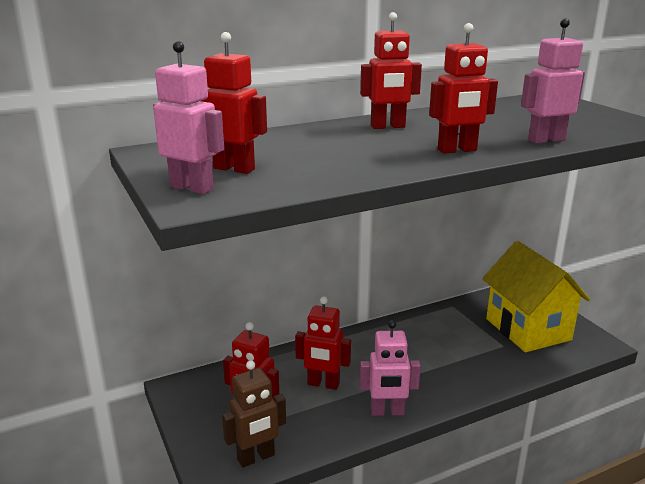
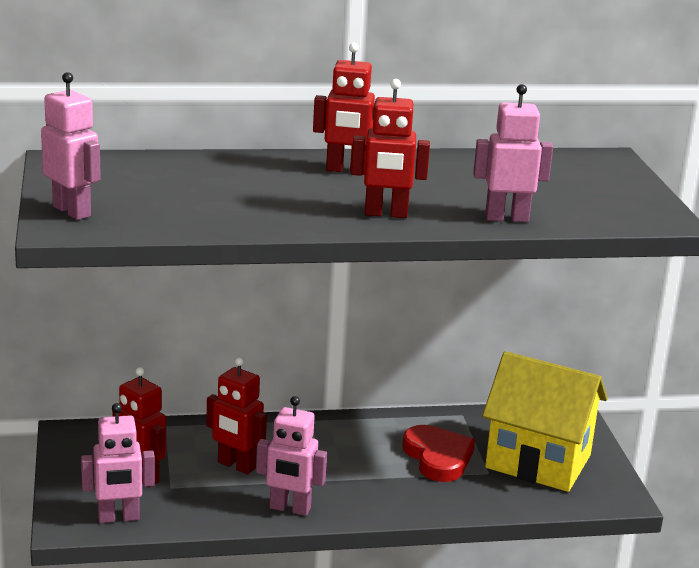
camera: 15 degrees right, 0 degrees up
(234, 169) = (129, 197): red robot -> none
(256, 458) = (118, 518): brown robot -> pink robot
(461, 342) = (438, 457): none -> red heart
(528, 329) = (538, 461): yellow house -> yellow house turned 60 degrees counterclockwise

